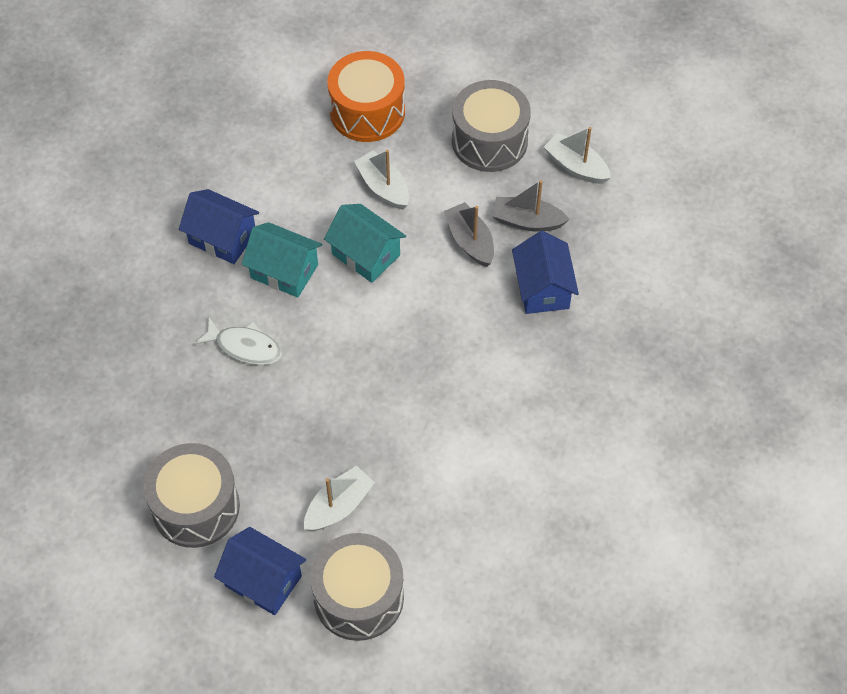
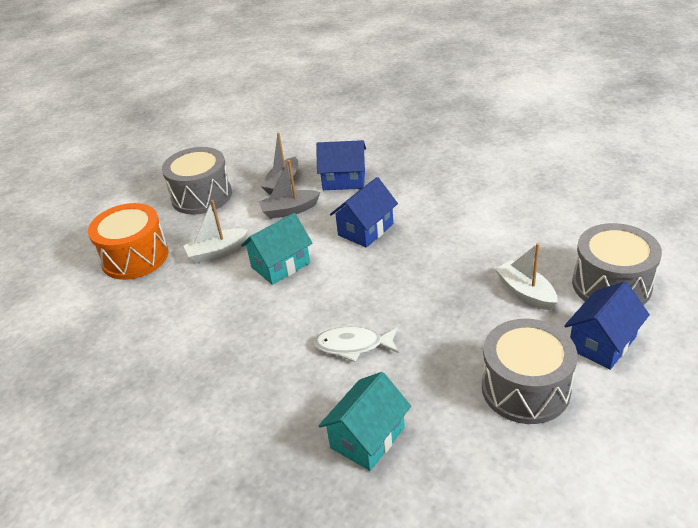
camera: 75 degrees left, 20 degrees down
(222, 238) = (224, 357): blue house -> blue house (365, 229)
(245, 347) = (353, 346): white fish -> white fish turned 120 degrees counterclockwise
(284, 271) = (279, 315): turquoise house -> turquoise house (367, 437)
(576, 166) = (245, 160): white boat -> none

